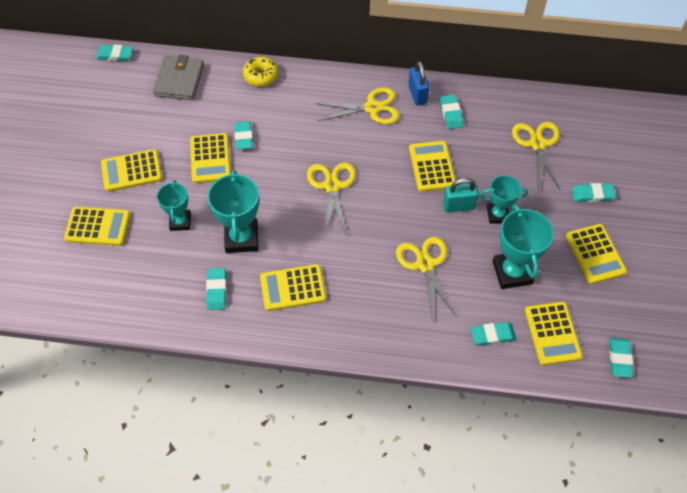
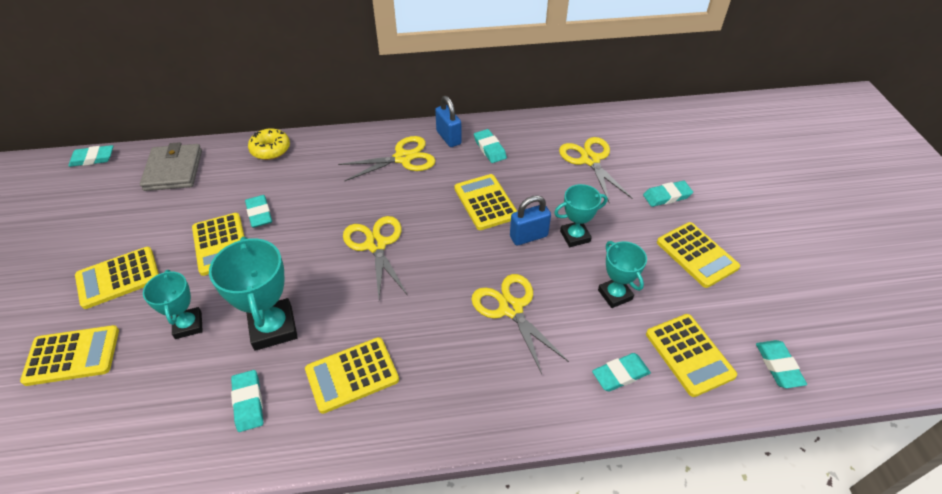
camera: 15 degrees left, 10 degrees down
(458, 206) = (528, 236): turquoise padlock -> blue padlock
(512, 272) = (615, 295): turquoise trophy -> turquoise trophy, size x0.63

